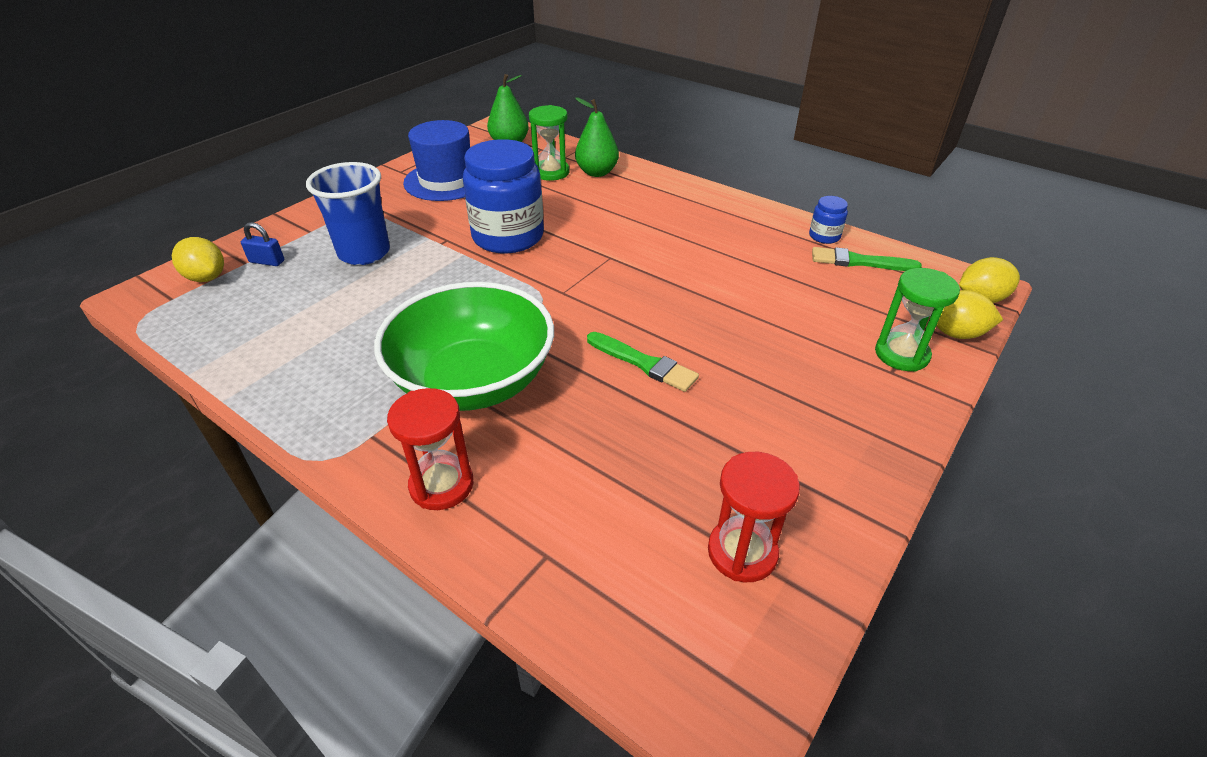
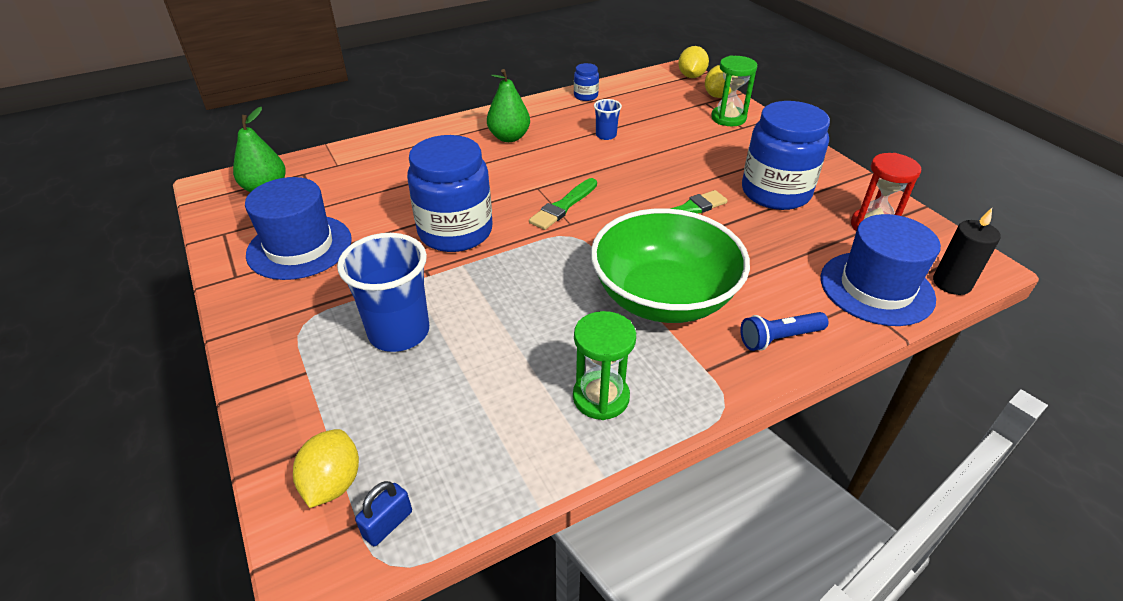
camera: 65 degrees left, 0 degrees up
(206, 277) = (333, 483): yellow lemon -> yellow lemon turned 60 degrees counterclockwise
(267, 261) = (344, 418): blue padlock -> blue padlock (388, 524)
(441, 485) = (779, 338): red hourglass -> blue flashlight
(551, 172) = (360, 180): green hourglass -> green hourglass (601, 397)
(587, 572) = (876, 288): none -> blue hat
(597, 172) = (389, 156): green pear -> green pear (509, 137)
(651, 672) = (951, 283): none -> black candle
(748, 433) = (775, 192): none -> blue jar
(751, 271) = (606, 135): none -> blue cup
(859, 262) = (625, 96): green brush -> green brush (563, 206)

